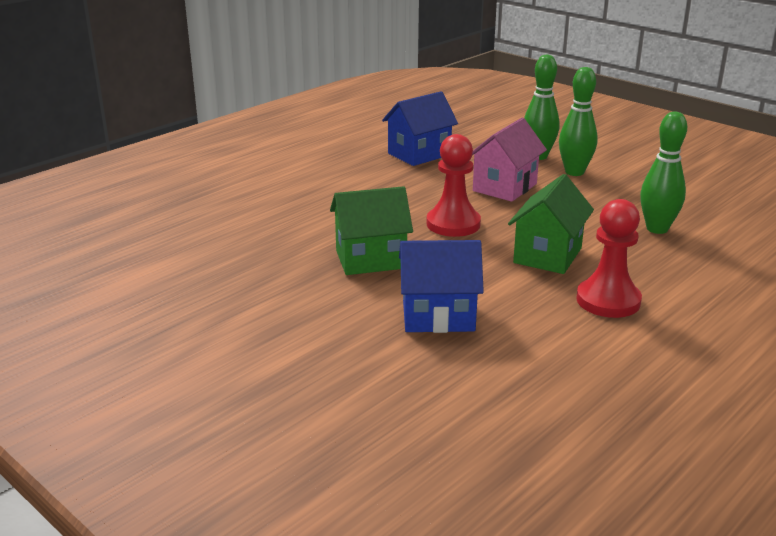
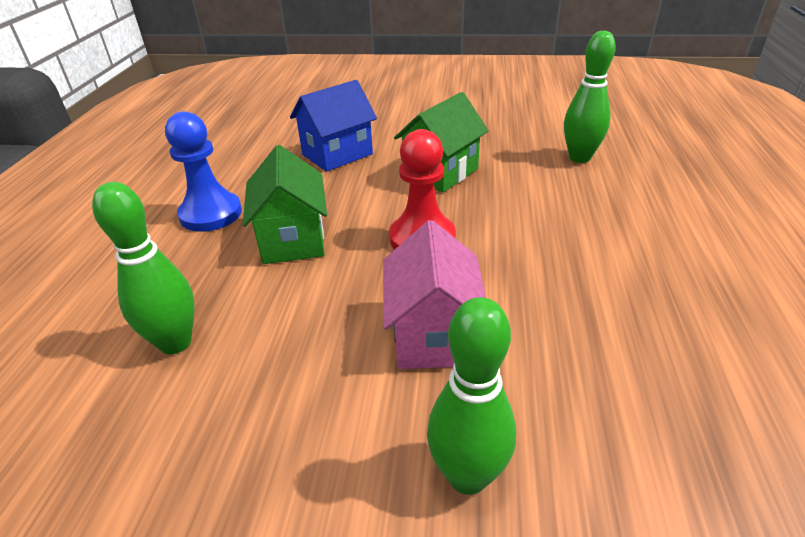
camera: 145 degrees right, 10 degrees up
(419, 154) = (642, 358): blue house -> none
(574, 172) = (362, 447): green bowling pin -> green bowling pin (579, 158)
(608, 301) = (211, 214): red pawn -> blue pawn

